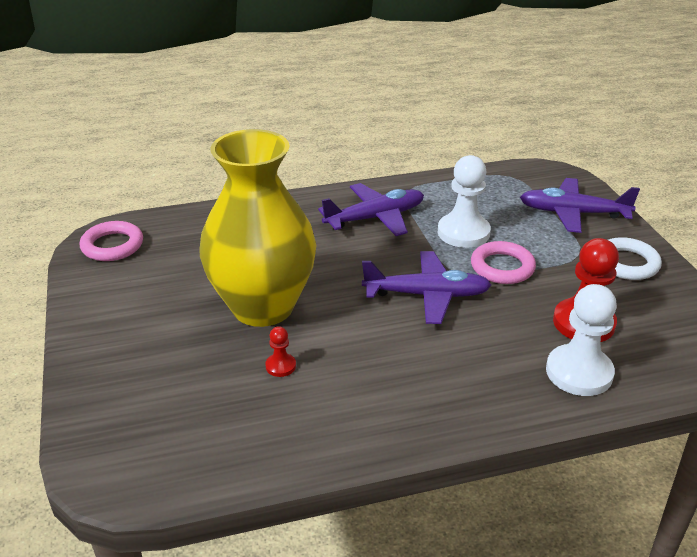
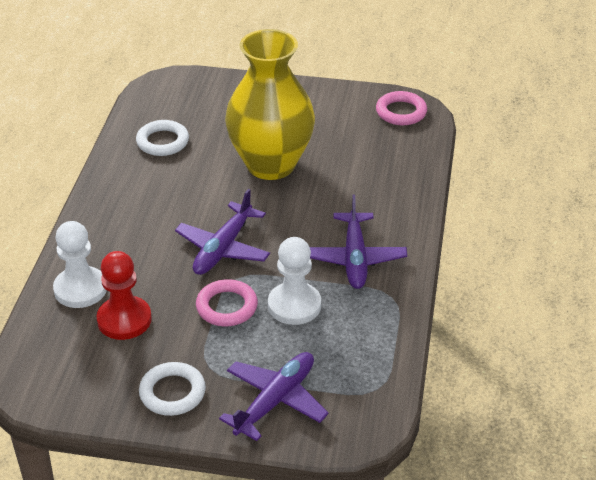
camera: 115 degrees right, 5 degrees up
(267, 415) = (162, 142): none -> white ring
(280, 366) = (201, 157): red pawn -> none

